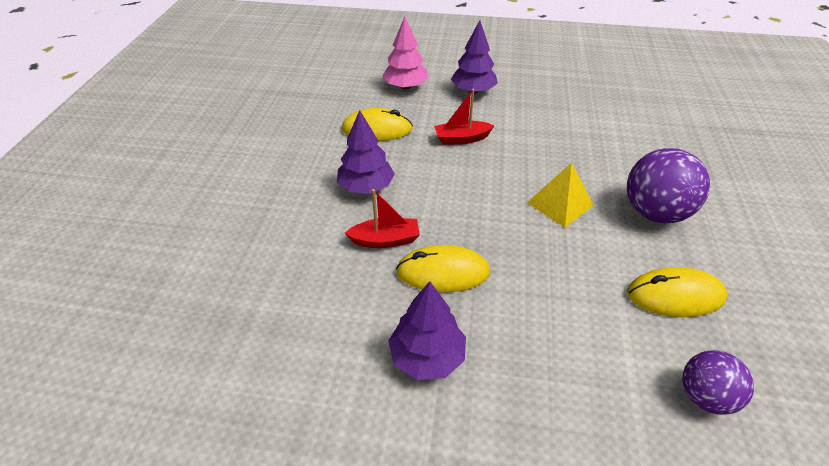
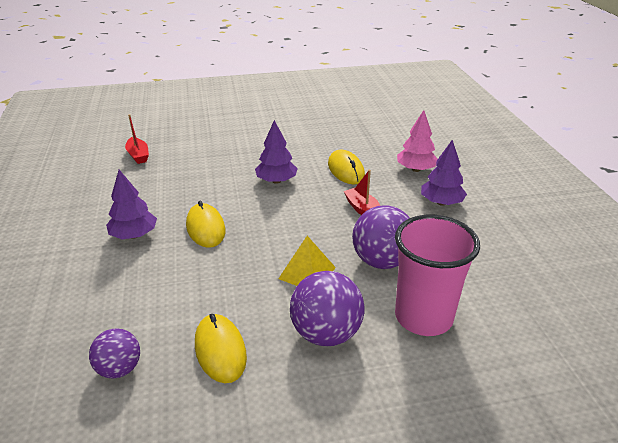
camera: 70 degrees right, 10 degrees down
(385, 240) = (227, 200): red boat -> red boat (138, 155)
(554, 151) = (381, 261): none -> purple ball
(637, 150) = (423, 317): none -> pink cup

